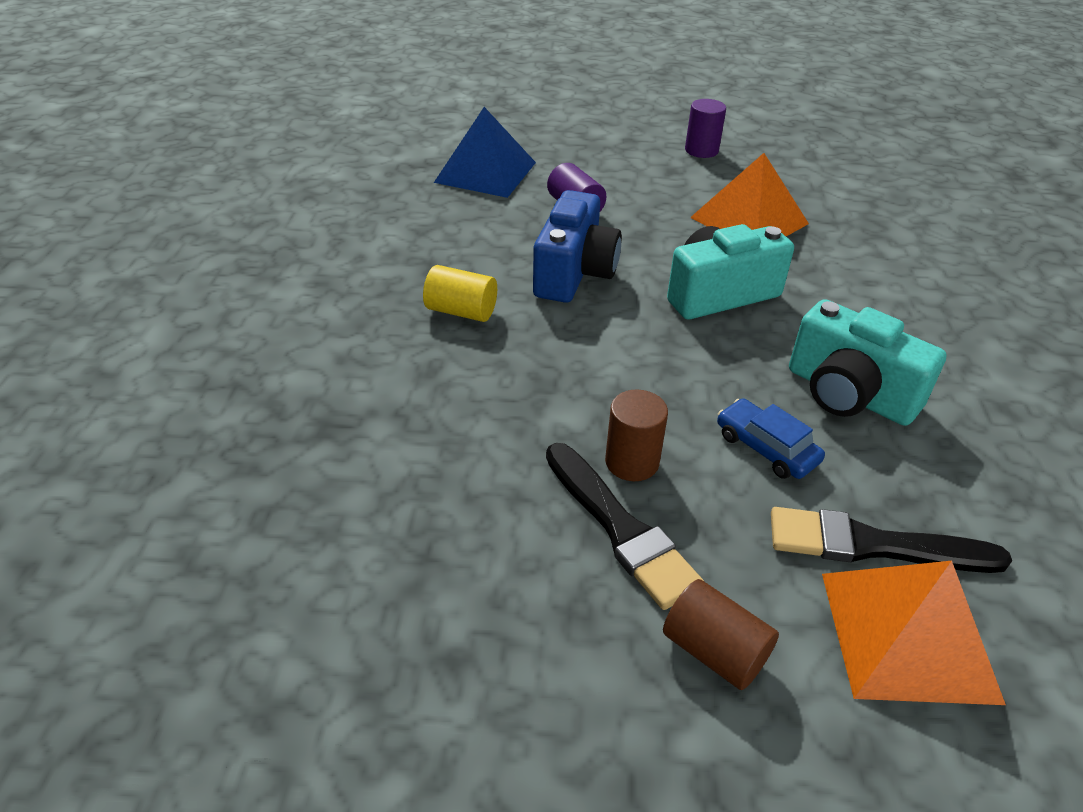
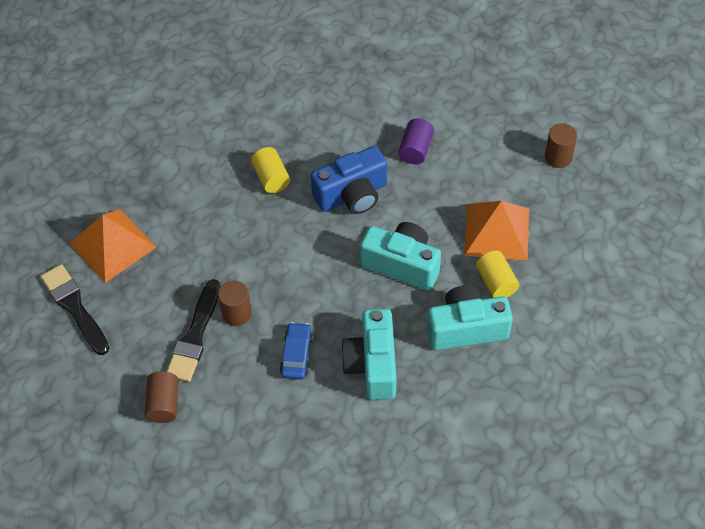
camera: 50 degrees right, 15 degrees up
(486, 172) = (405, 85): blue pyramid -> none
(701, 150) = (558, 157): purple cylinder -> brown cylinder
(817, 253) = (496, 282): none -> yellow cylinder
(862, 302) = (466, 329): none -> turquoise camera
(873, 545) = (272, 425): black brush -> black brush (74, 307)
(908, 635) = (231, 461): orange pyramid -> orange pyramid (112, 245)

